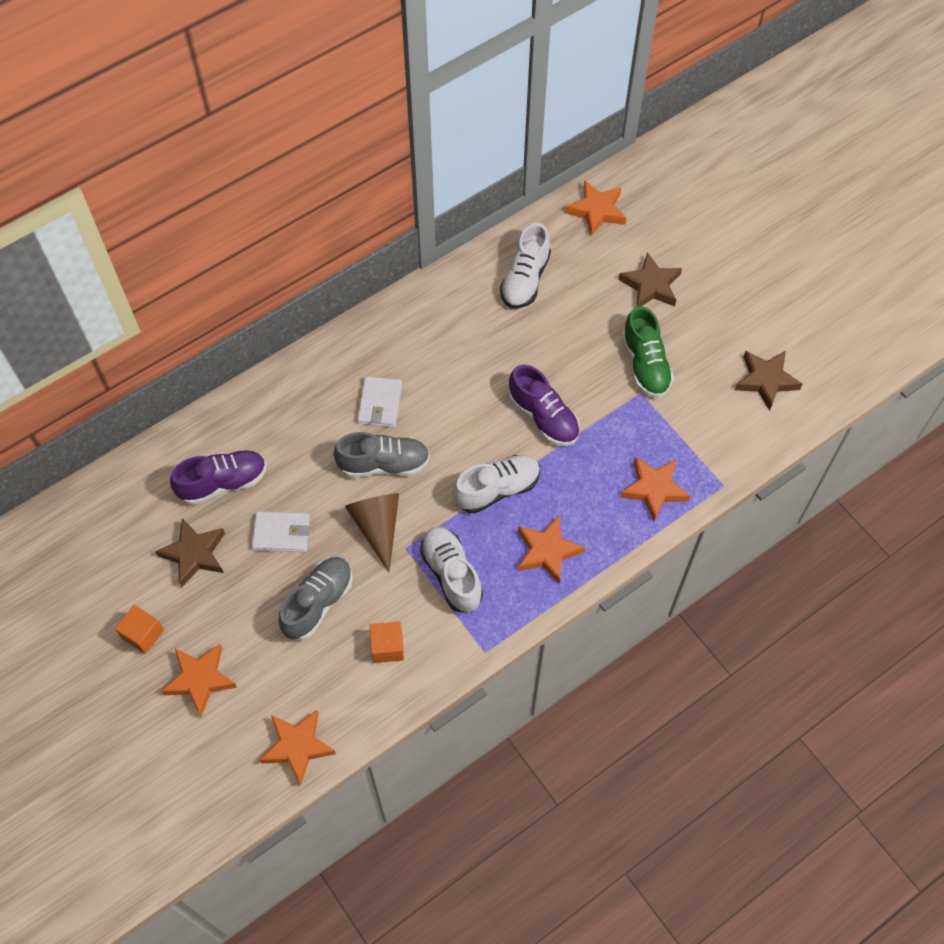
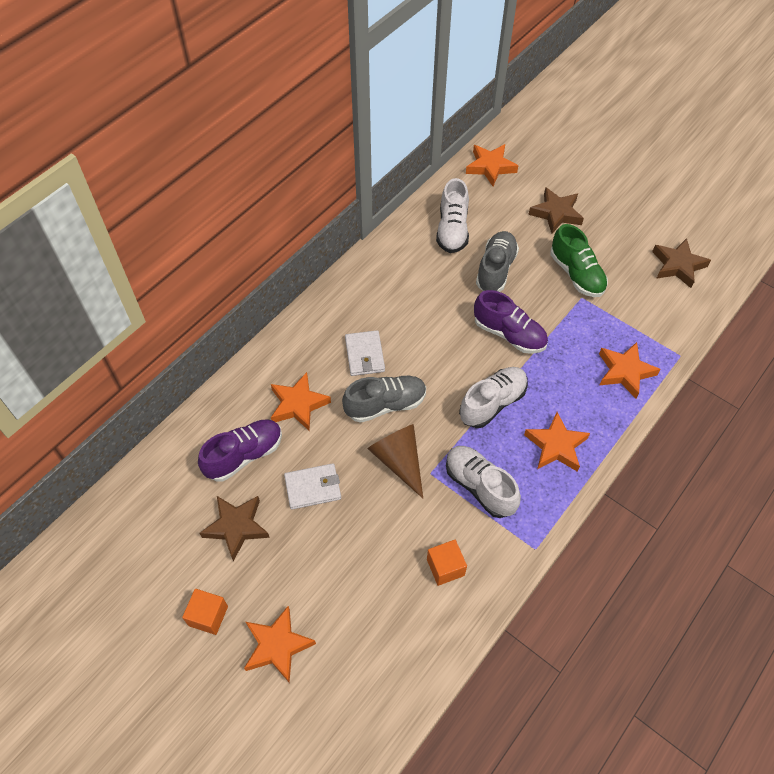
camera: 15 degrees left, 5 degrees down
(297, 746) = (393, 686): orange star -> orange star (298, 404)
(318, 603) = (367, 543): grey shoe -> grey shoe (495, 270)

